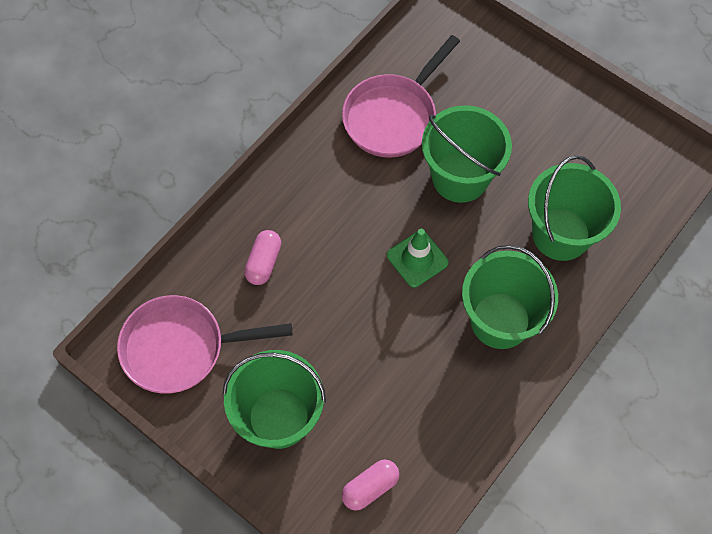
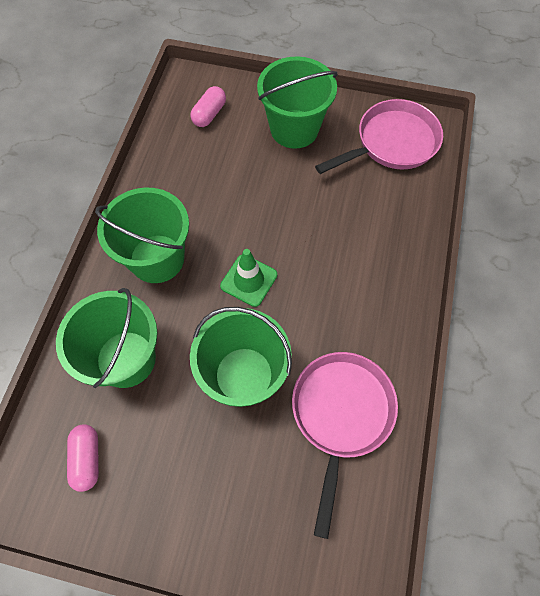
camera: 155 degrees right, 0 degrees up
(264, 262) = (373, 225): pink capsule -> pink capsule (87, 459)

